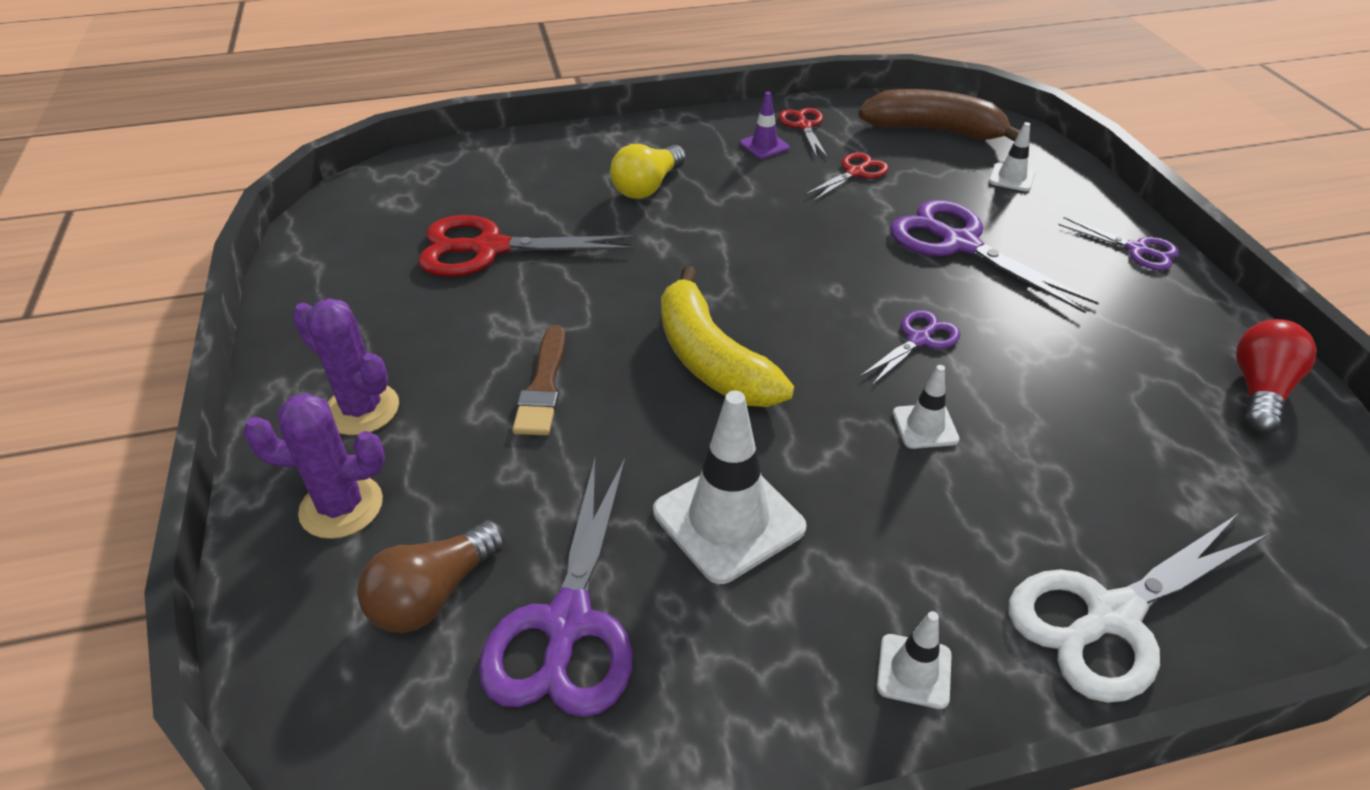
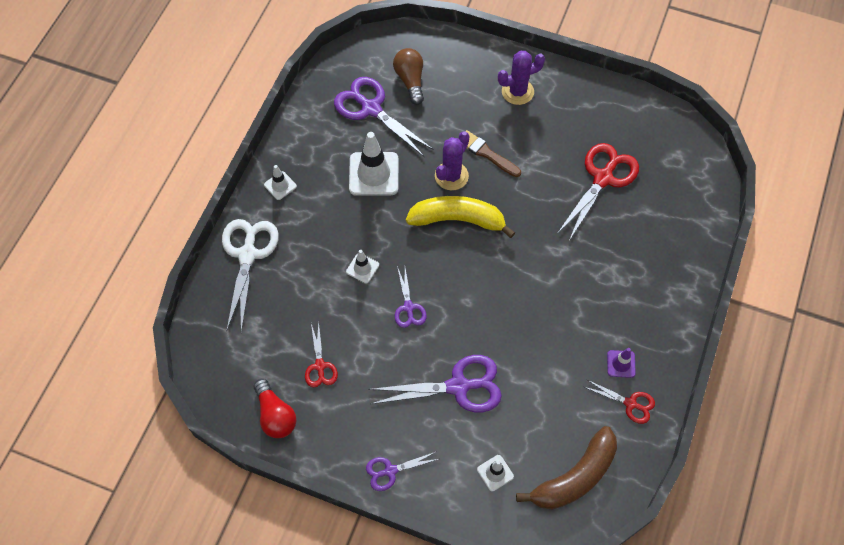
camera: 125 degrees right, 20 degrees up
(341, 507) = (469, 70): purple cactus -> purple cactus (451, 176)
(647, 187) = (615, 276): yellow light bulb -> none
(855, 173) = (558, 390): red scissors -> red scissors (320, 366)

